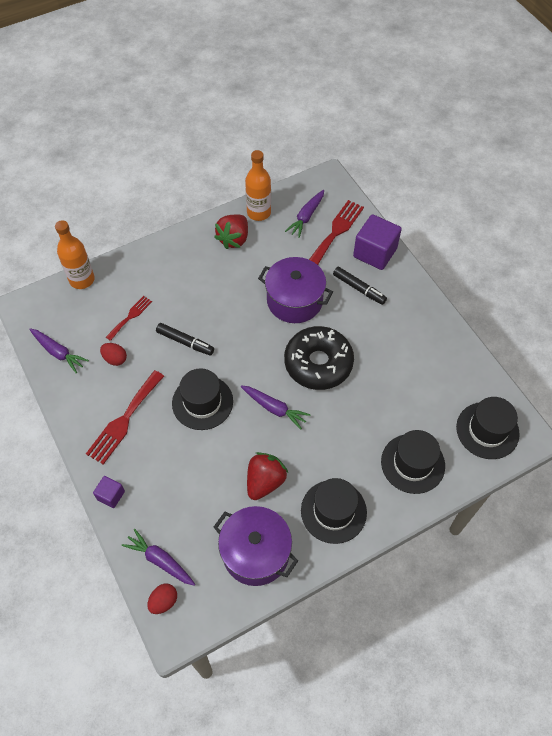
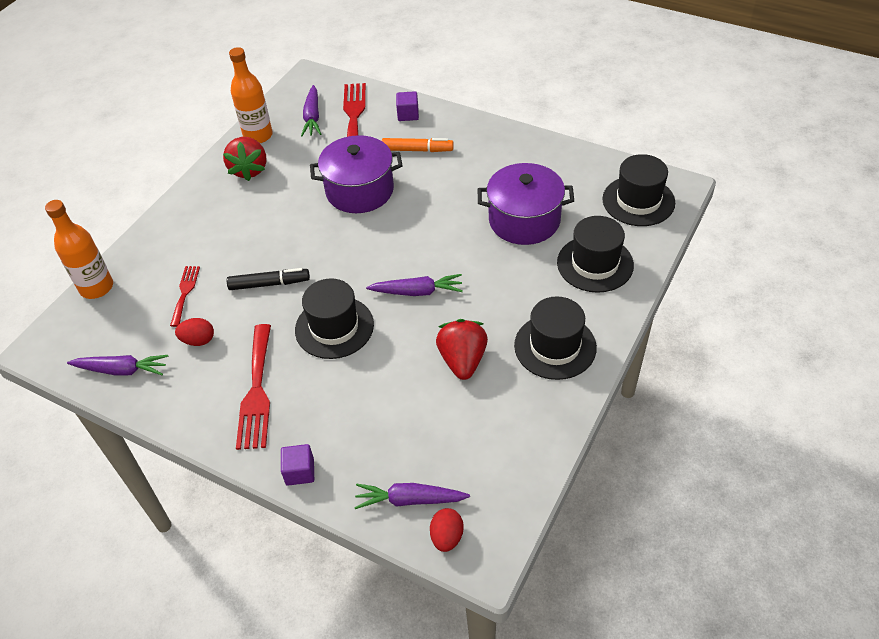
camera: 30 degrees left, 10 degrees down
(256, 553) = (508, 429): purple pot -> purple pot (524, 220)
(318, 363) = (429, 230): black donut -> none
(359, 289) = (417, 150): black marker -> orange marker
(375, 253) = (408, 114): purple cube -> purple cube, size x0.52

